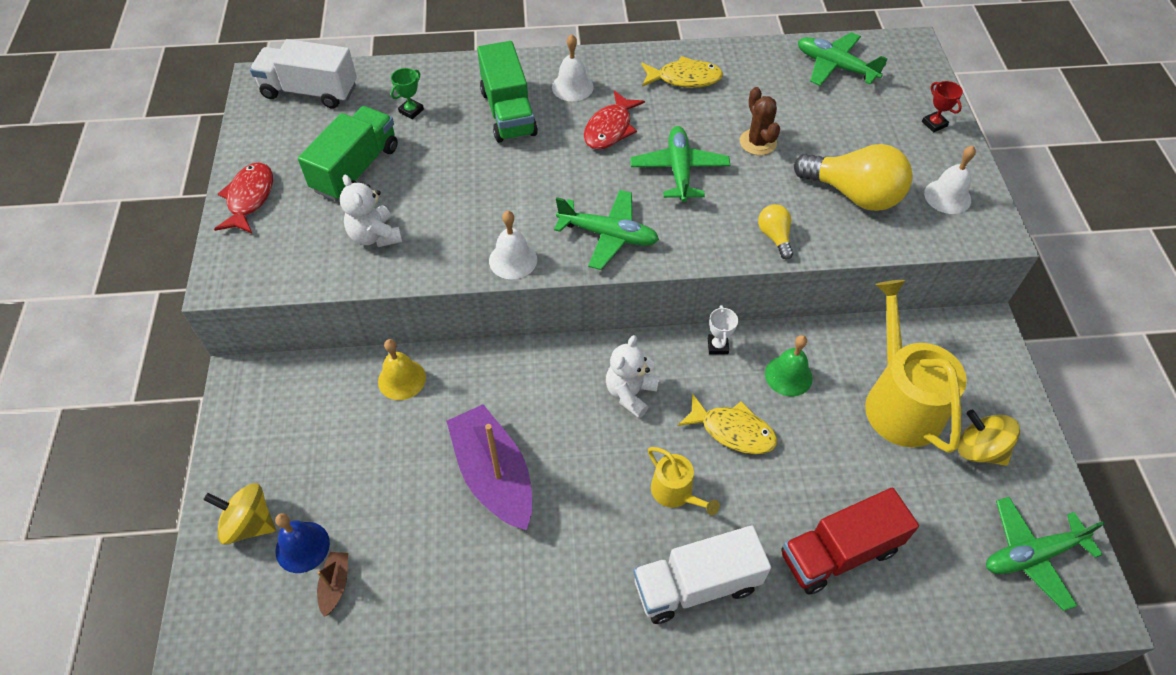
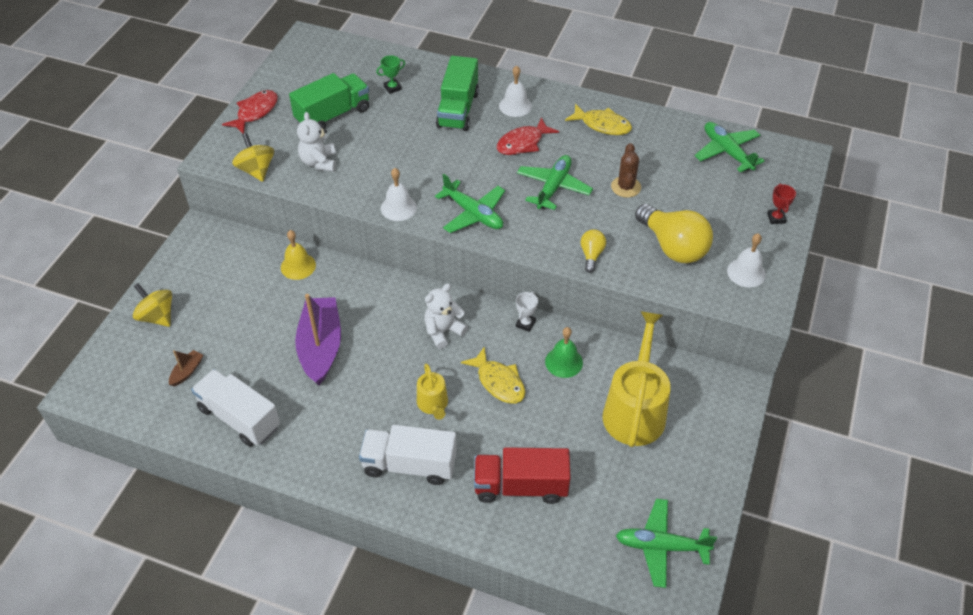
camera: 25 degrees right, 5 degrees down
(302, 547) = (180, 342): blue bell -> none
(310, 91) = (333, 54): white truck -> white truck (239, 418)
(979, 450) = (672, 464): yellow spinning top -> yellow spinning top (256, 170)

